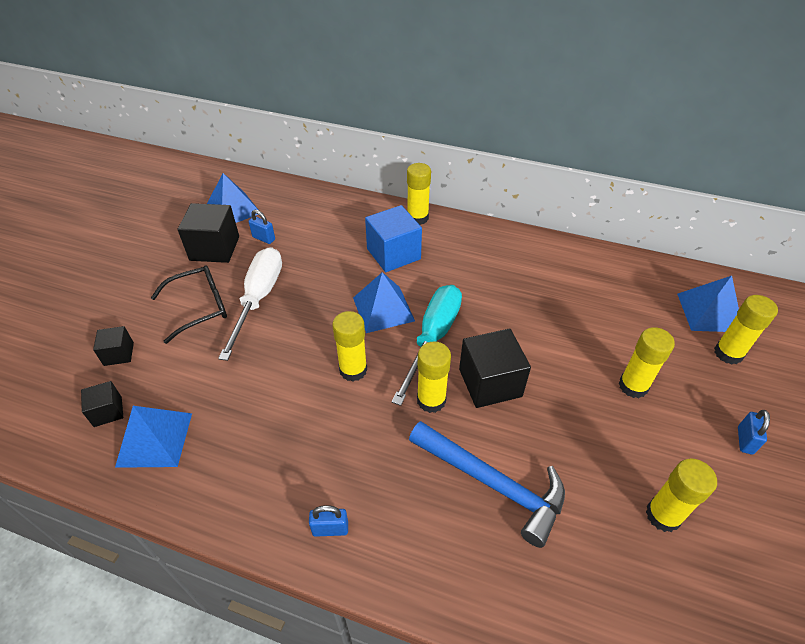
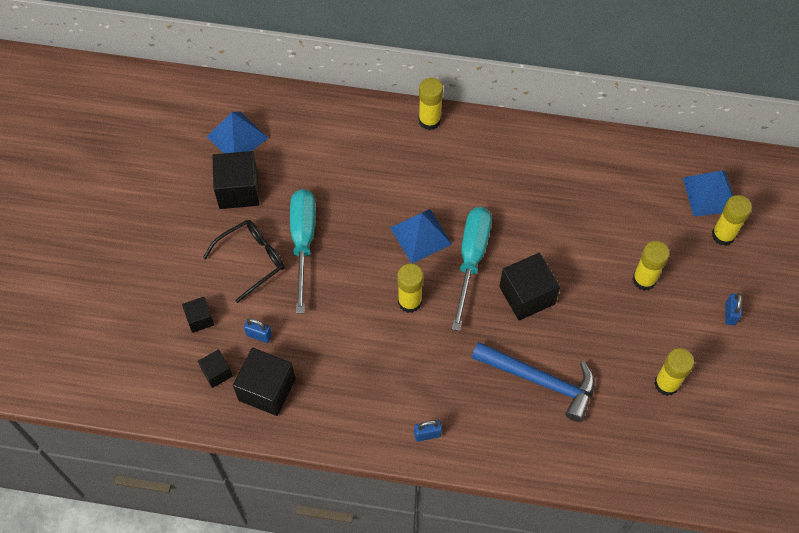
camera: 10 degrees left, 15 degrees up
(155, 439) = (267, 389): blue pyramid -> black cube
(259, 298) = (303, 242): white screwdriver -> turquoise screwdriver
(264, 238) = (282, 170): blue padlock -> blue padlock (259, 335)
(393, 254) = (415, 170): blue cube -> none
(431, 400) = (481, 319): yellow glue stick -> none

